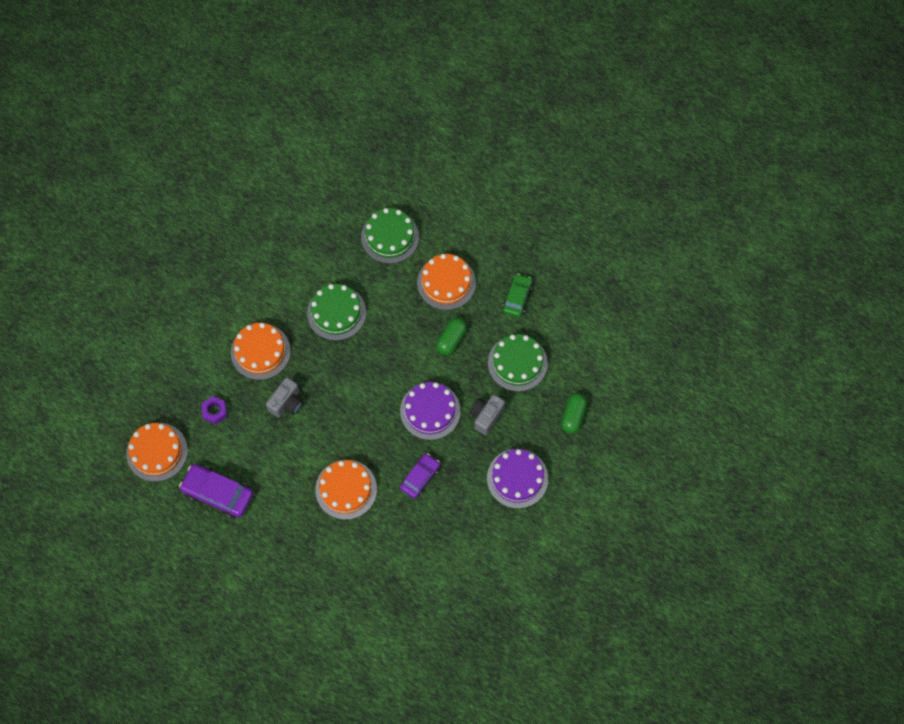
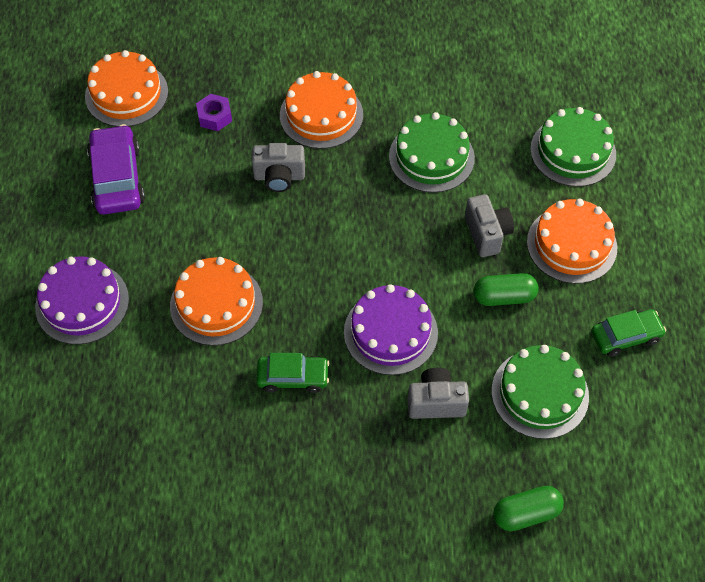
camera: 55 degrees right, 10 degrees down
(408, 320) = (487, 234): none -> grey camera
(420, 477) = (293, 377): purple car -> green car
(517, 478) = (381, 497): purple cake -> purple cake (82, 303)

